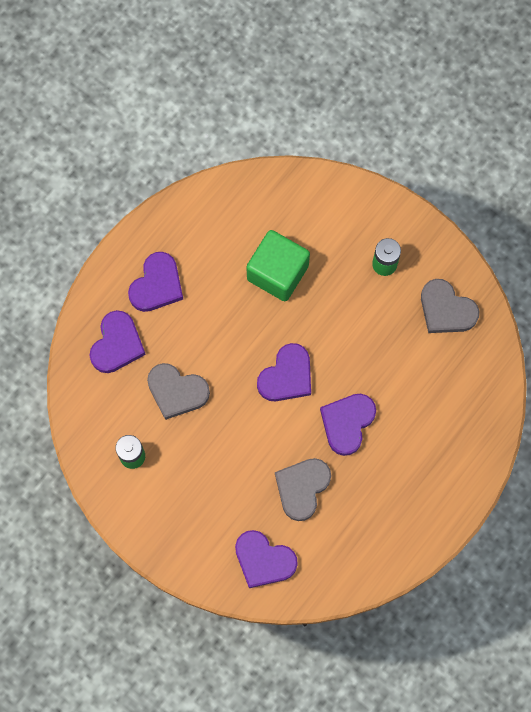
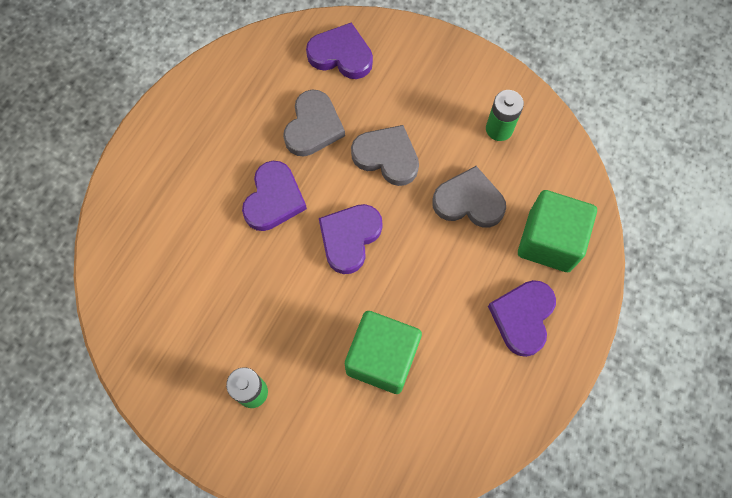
camera: 170 degrees right, 5 degrees down
(117, 344) = (549, 241): purple heart -> green cube
(446, 310) = (171, 347): grey heart -> grey heart (387, 157)

